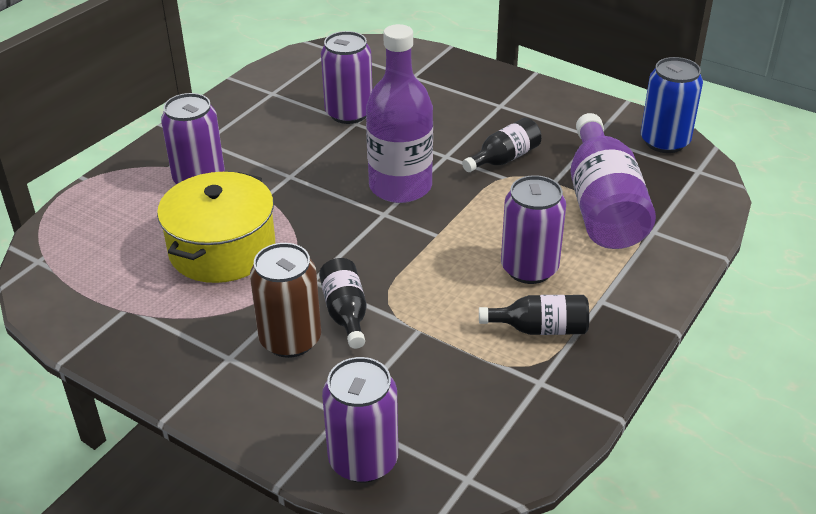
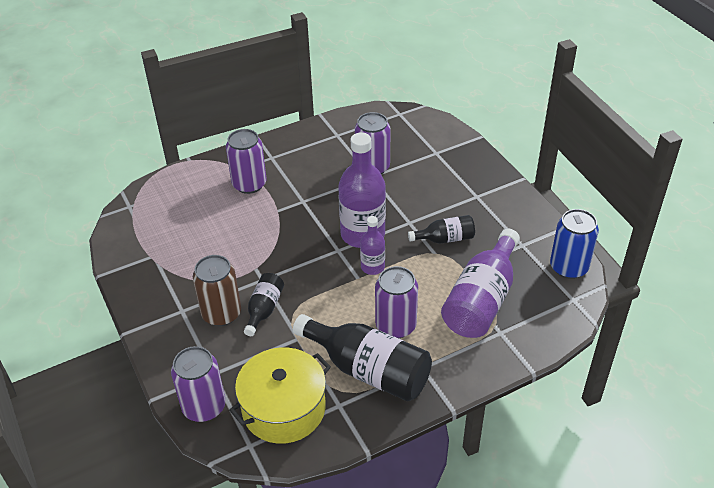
camera: 30 degrees right, 5 degrees up
(222, 249) = (228, 238): yellow pot -> yellow pot (284, 408)
(444, 217) = (372, 267): none -> purple bottle
(540, 329) = (368, 370): black bottle -> black bottle, size x1.91

